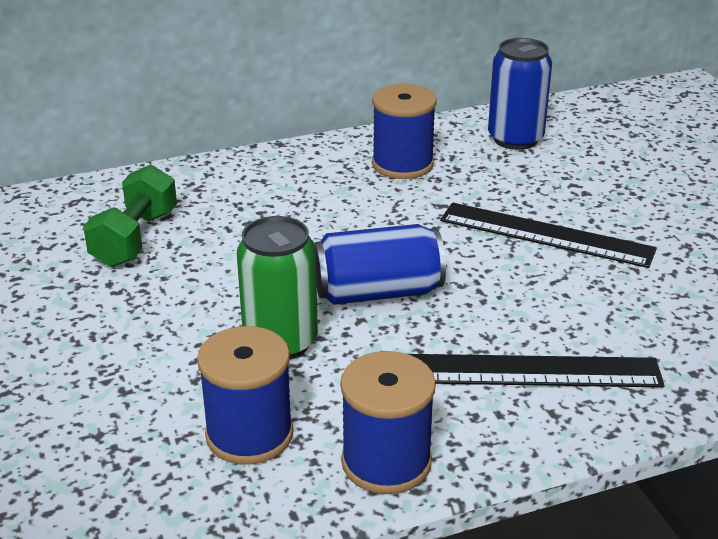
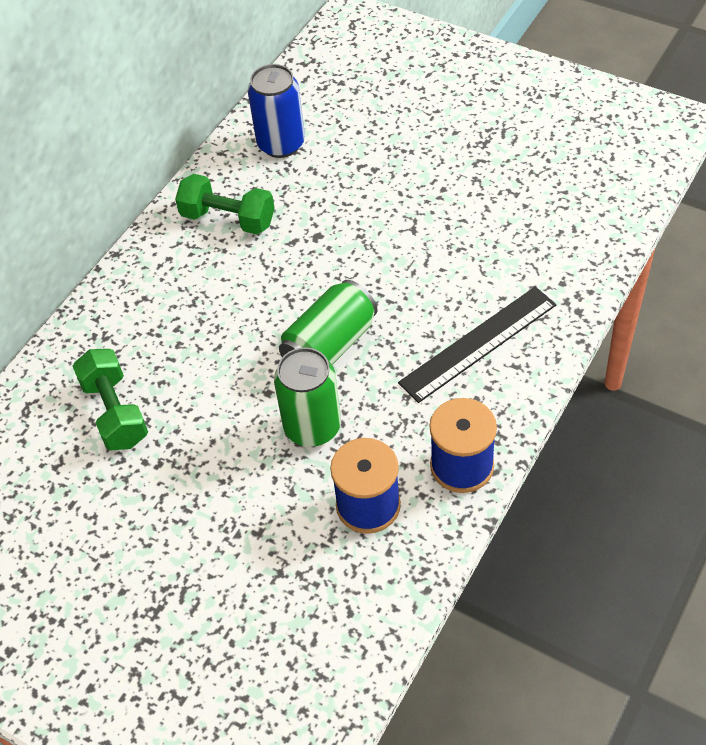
camera: 35 degrees left, 20 degrees up
(378, 292) = (330, 345): blue can -> green can
(402, 164) = (228, 219): blue spool -> green dumbbell
(546, 234) = (385, 225): black ruler -> none

